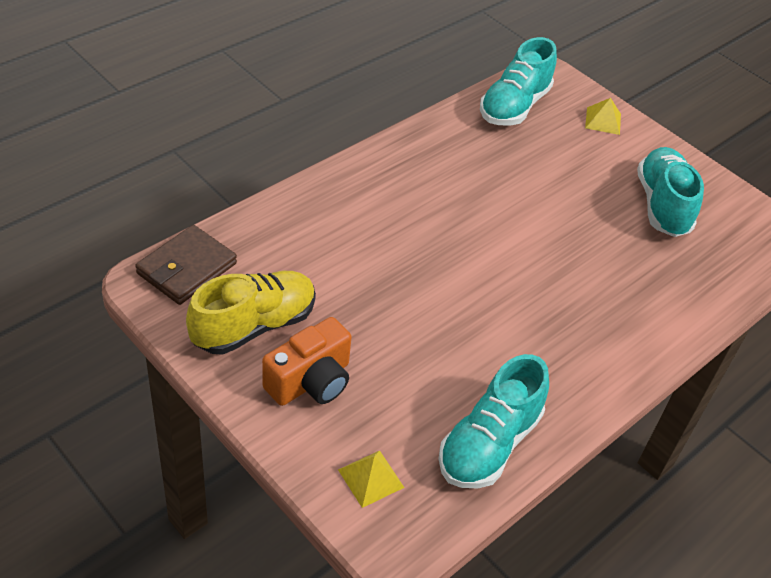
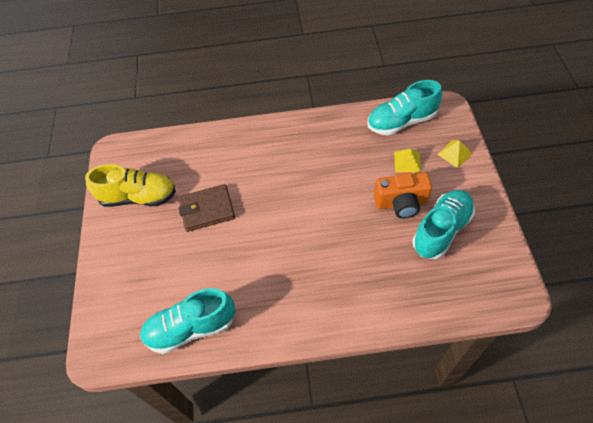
camera: 45 degrees right, 10 degrees up
(186, 268) = (136, 150): brown wallet -> brown wallet (207, 209)
(311, 381) = (137, 242): orange camera -> orange camera (401, 203)
(371, 478) = (117, 312): yellow pyramid -> yellow pyramid (407, 162)

